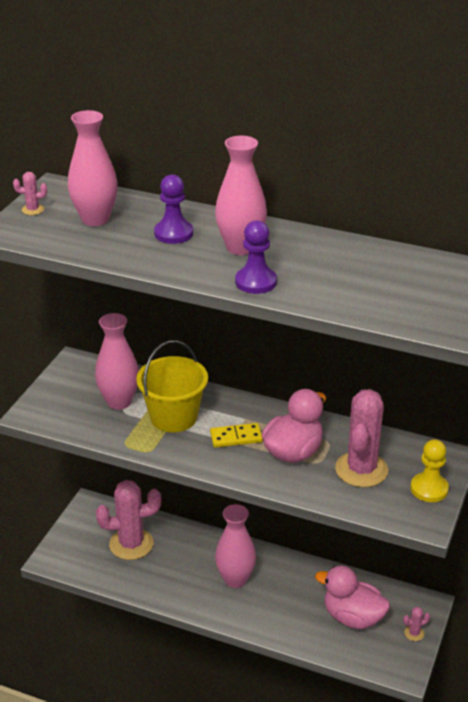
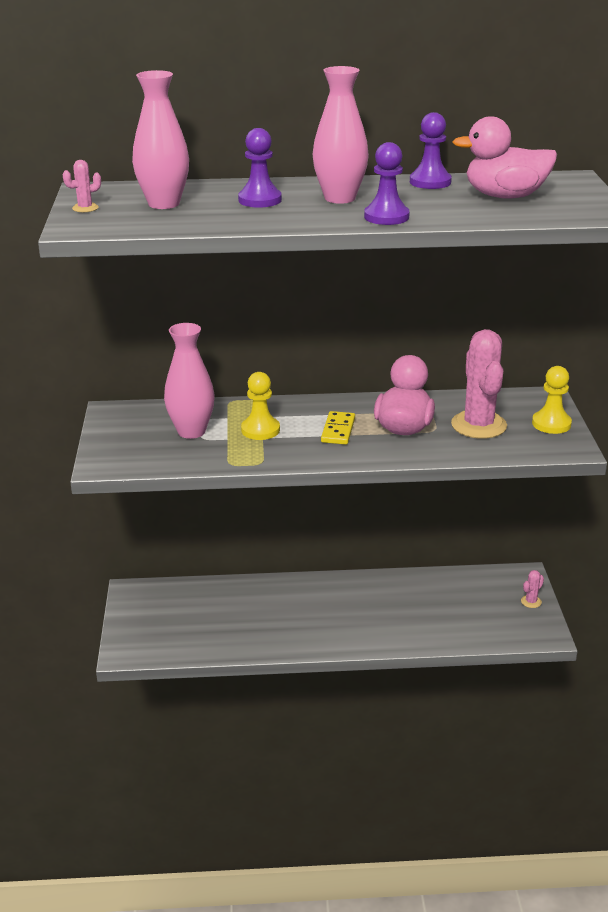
camera: 25 degrees left, 5 degrees down
(131, 544) = (203, 612): pink cactus -> none
(174, 417) = (260, 430): yellow bucket -> yellow pawn
(235, 579) = (332, 610): pink vase -> none
(236, 437) = (338, 430): yellow domino -> yellow domino turned 45 degrees counterclockwise
(339, 245) = (430, 182): none -> purple pawn
(352, 617) = (467, 606): pink duck -> pink duck (505, 196)

